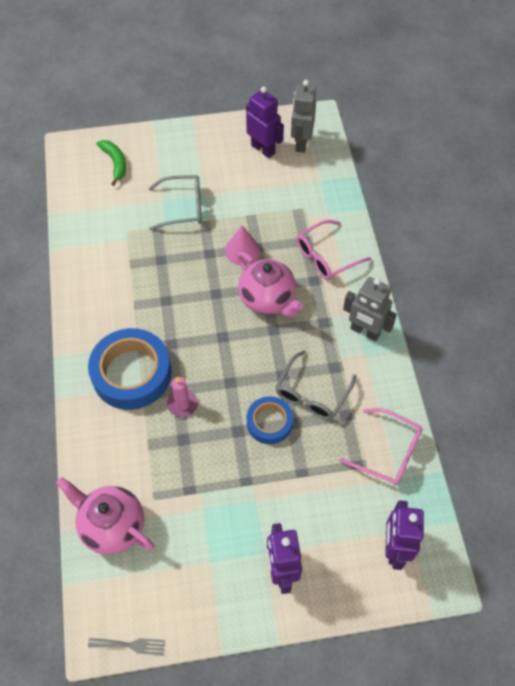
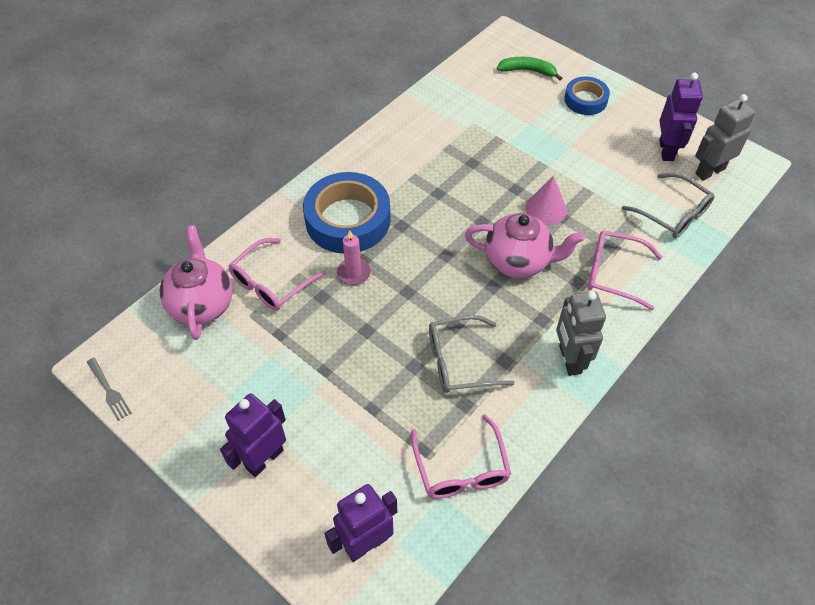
camera: 50 degrees right, 5 degrees down
(115, 163) = (528, 71): green banana -> green banana turned 105 degrees counterclockwise
(138, 463) = (271, 282): none -> pink glasses
(182, 207) = (539, 140): grey glasses -> grey glasses (672, 213)
(268, 299) = (518, 261): pink teapot -> pink teapot turned 90 degrees counterclockwise
(269, 422) = (398, 348): blue tape -> blue tape (585, 100)

